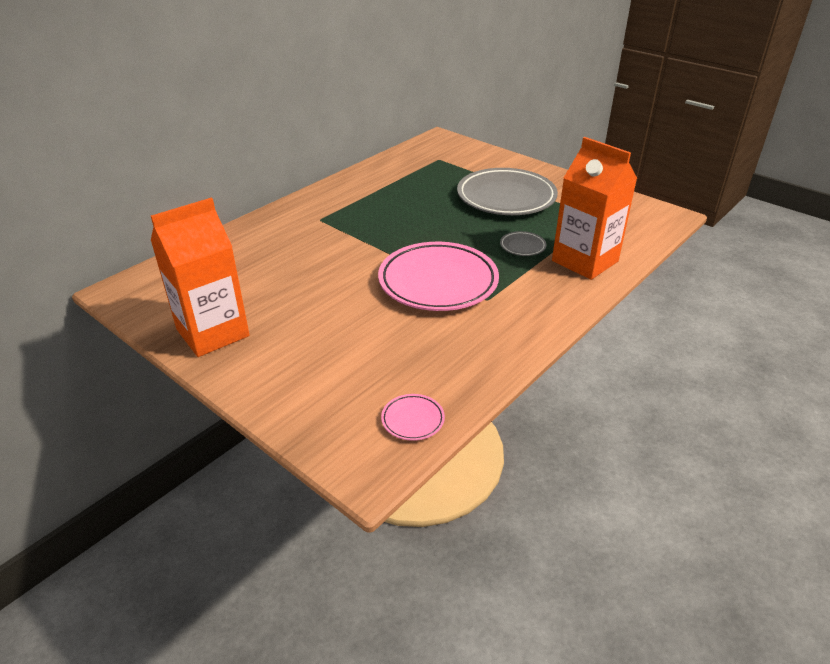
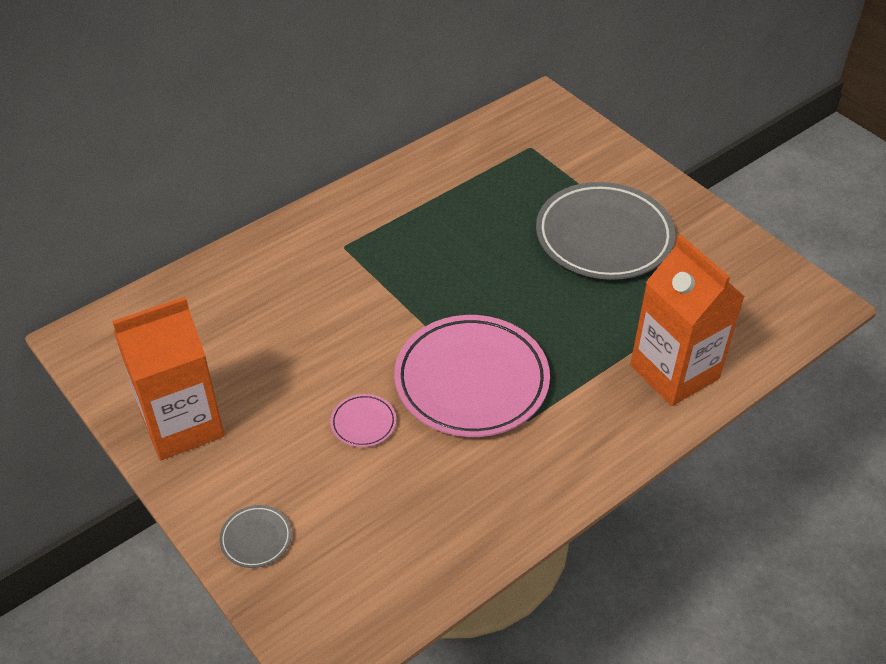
camera: 10 degrees right, 10 degrees up
(413, 420) = (389, 593): pink plate -> pink plate (363, 423)
(522, 246) = (599, 333): grey plate -> grey plate (256, 539)

